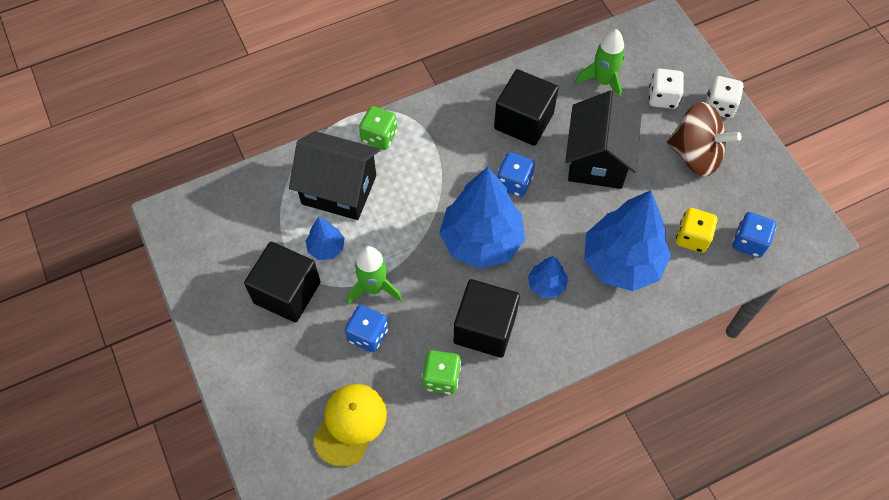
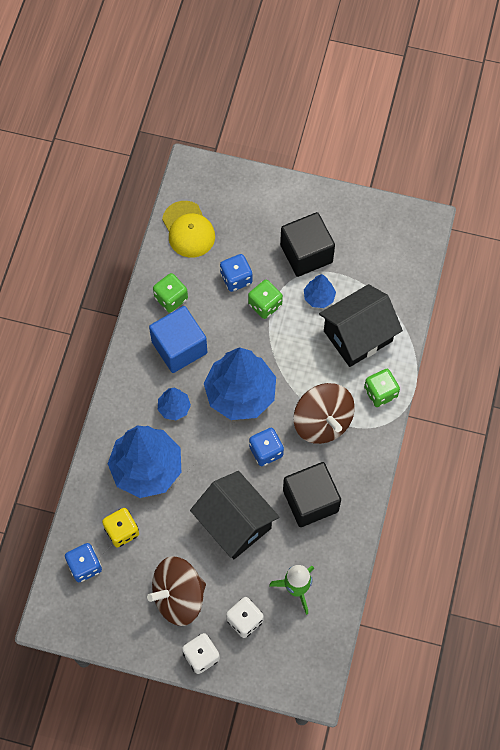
camera: 130 degrees right, 5 degrees up
(374, 288) = (265, 305): green rocket -> green dice
(446, 160) = (322, 422): none -> brown spinning top
(485, 328) = (179, 347): black cube -> blue cube

